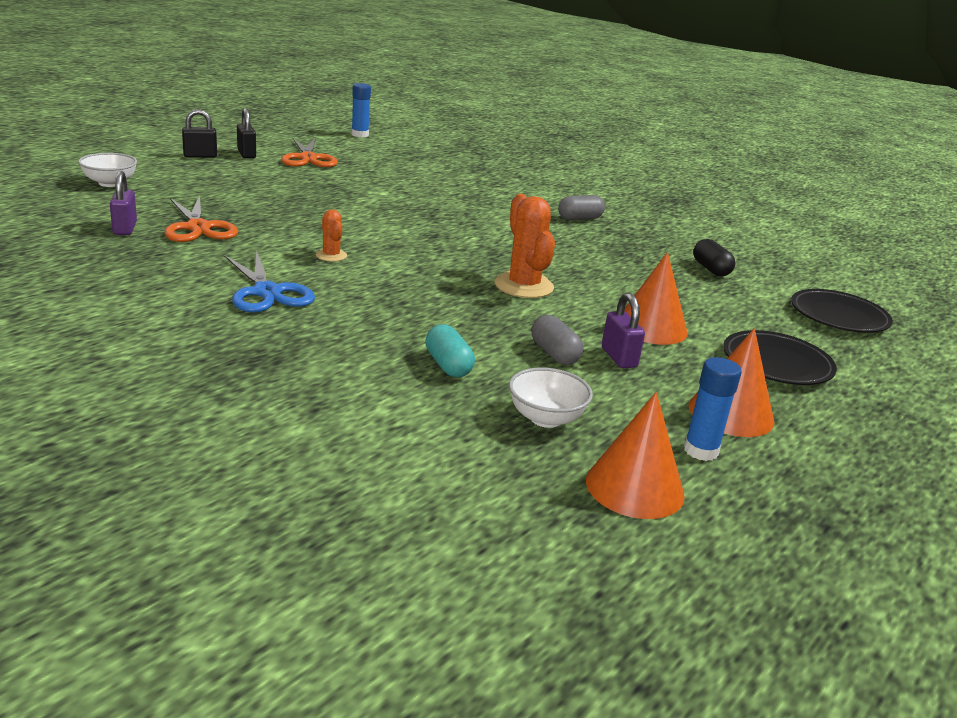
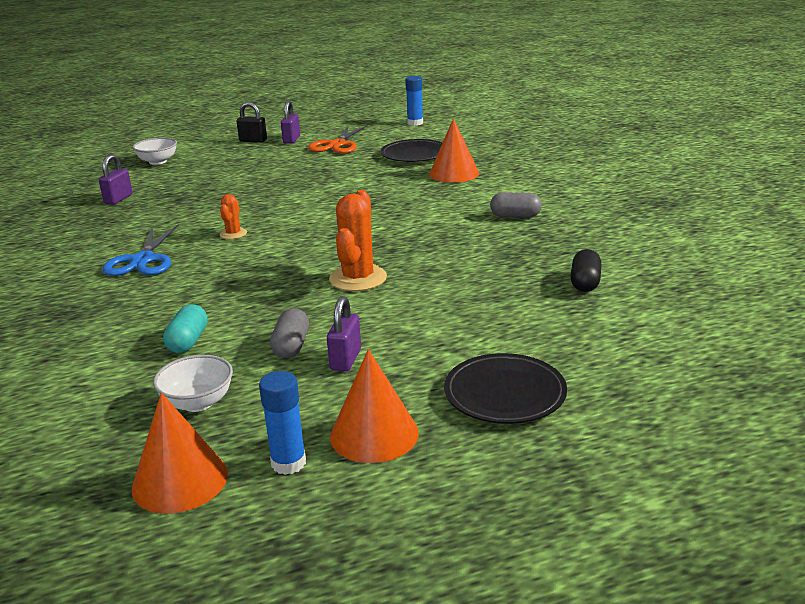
camera: 35 degrees right, 0 degrees up
(198, 228) = (168, 202): orange scissors -> none
(246, 154) = (291, 140): black padlock -> purple padlock
(651, 327) = (423, 335): orange cone -> orange cone (454, 173)
(838, 316) = (668, 355): black plate -> black plate (414, 155)

